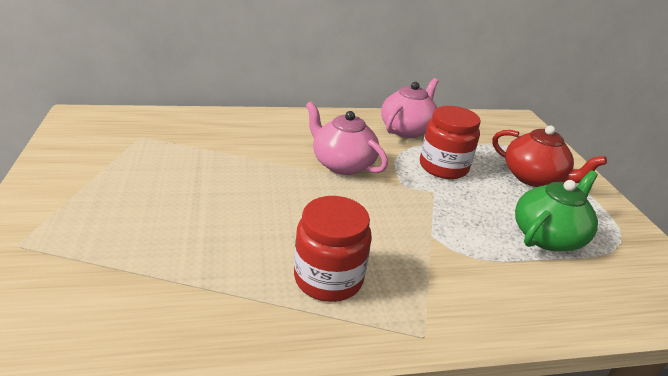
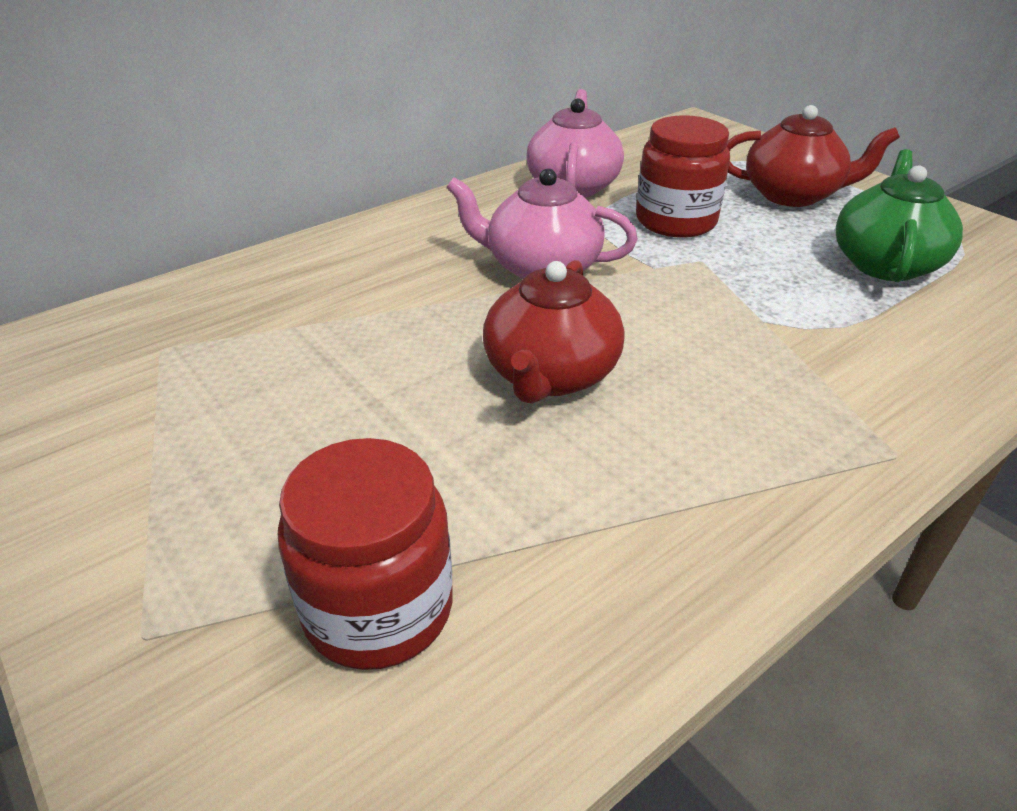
camera: 25 degrees left, 5 degrees up
(288, 216) = (550, 375): none -> red teapot
(328, 278) = (704, 437): red jar -> red jar (378, 608)

